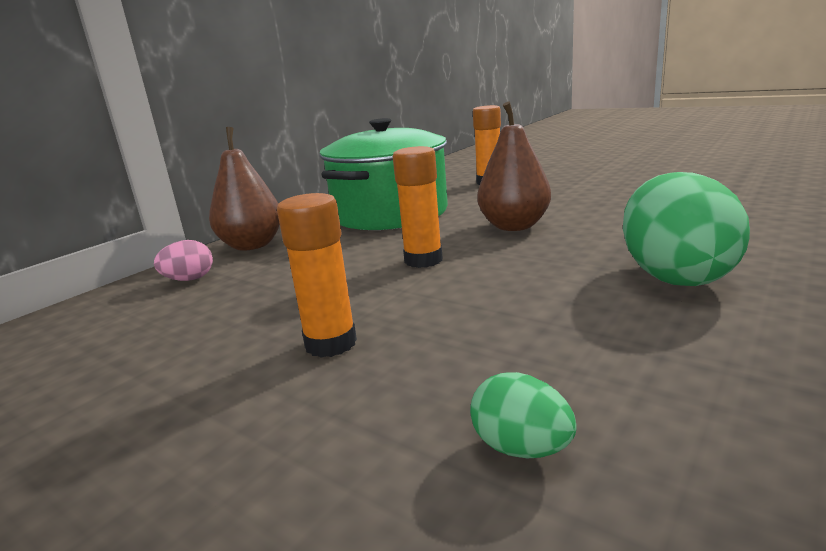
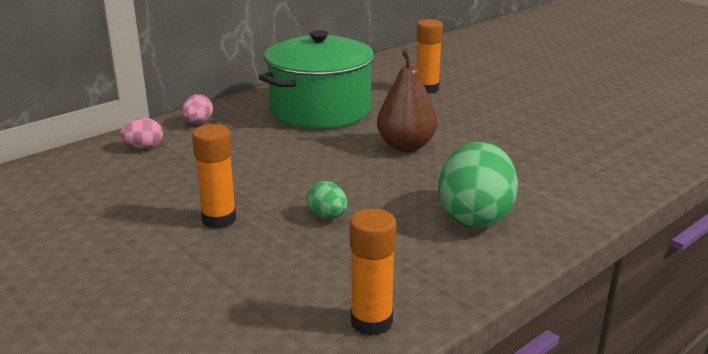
camera: 10 degrees right, 5 degrees up
(252, 245) = (198, 122): brown pear -> pink egg
(423, 260) = (315, 165): orange glue stick -> orange glue stick (371, 322)
(521, 448) = (287, 299): green egg -> green egg (327, 216)

